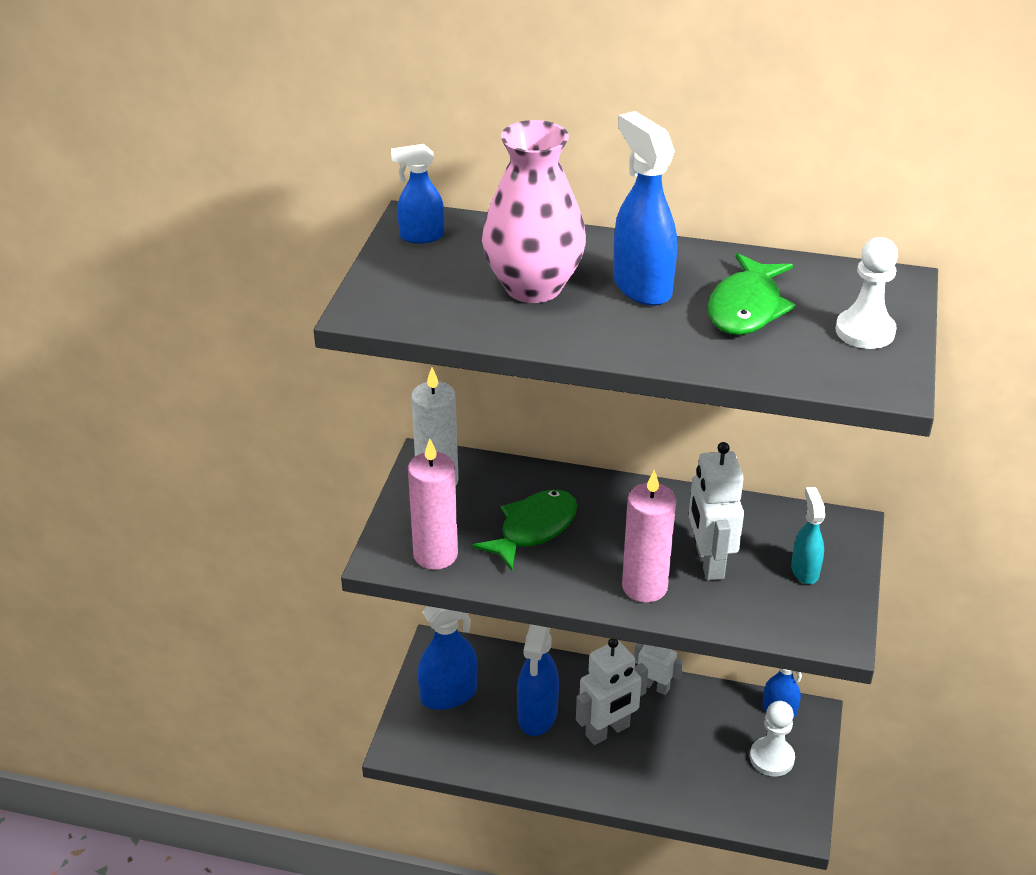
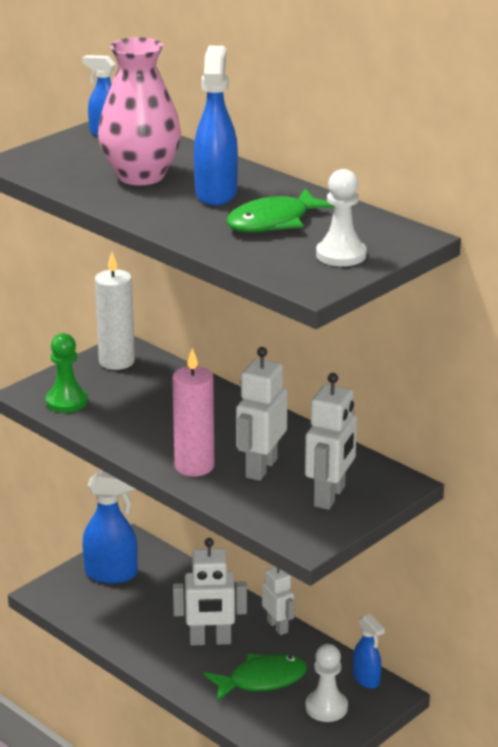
camera: 30 degrees right, 10 degrees down
(435, 554) = (66, 401): pink candle -> green pawn
(533, 529) = (153, 409): green fish -> green fish (261, 680)
(537, 715) = (165, 611): blue spray bottle -> none
(804, 570) = (330, 496): turquoise spray bottle -> white robot

